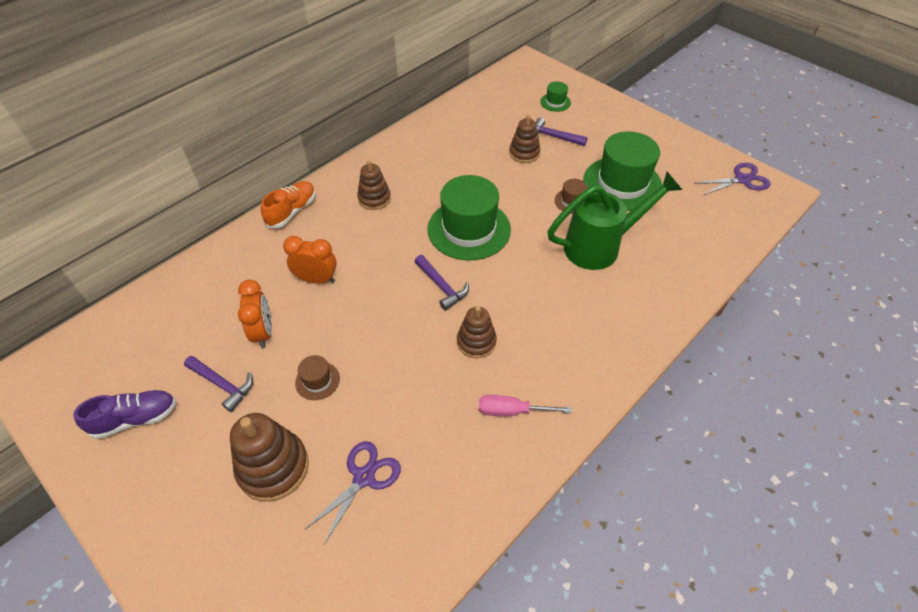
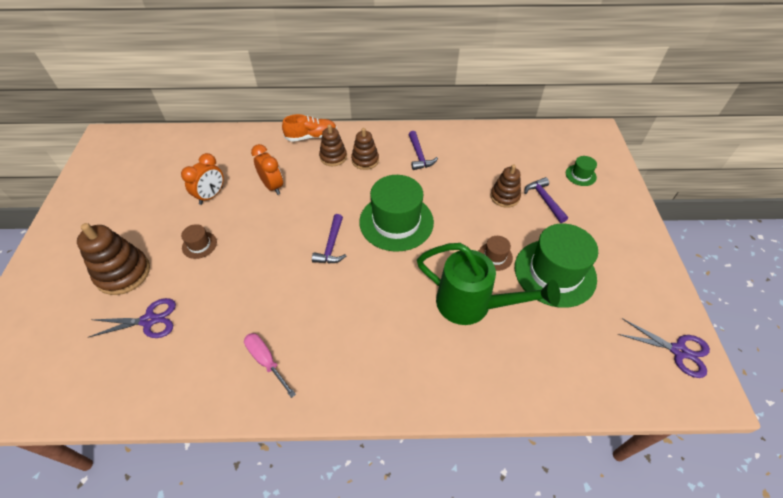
camera: 45 degrees right, 0 degrees up
(135, 419) = (109, 194): purple shoe -> none
(222, 385) = (160, 209): purple hammer -> purple hammer (419, 155)
(476, 342) = (304, 298): brown stacking toy -> brown stacking toy (333, 157)

